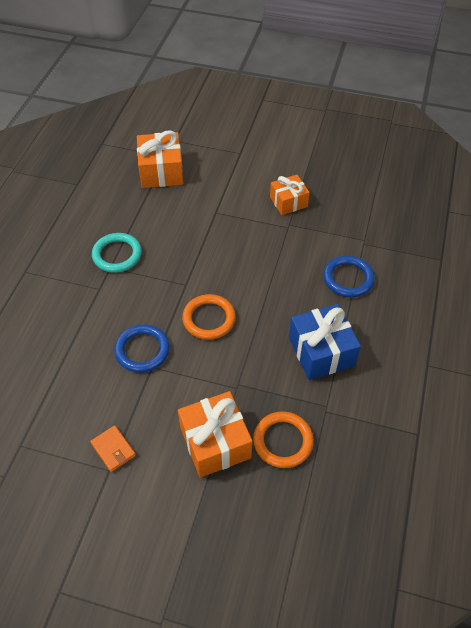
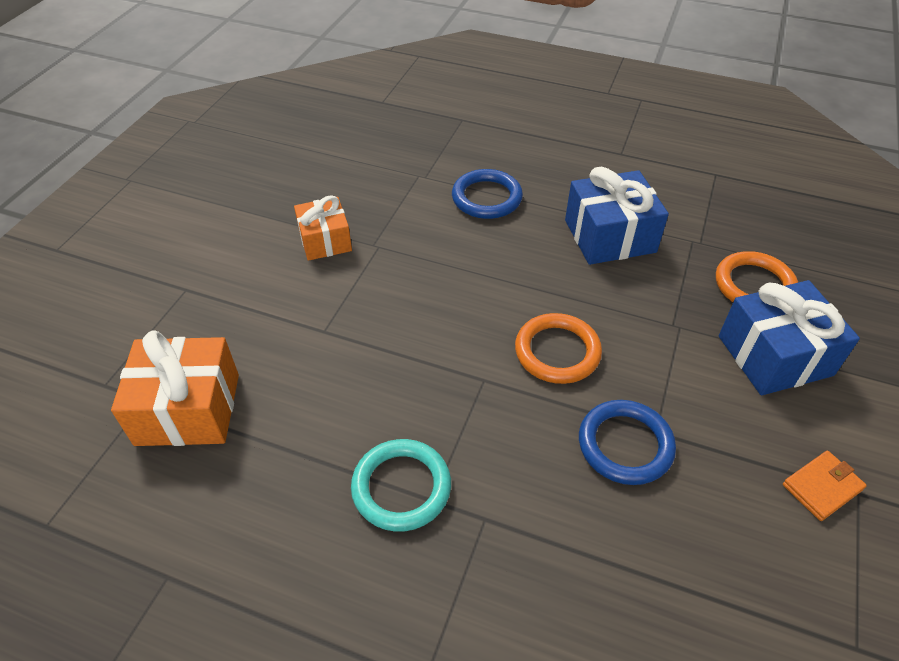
camera: 85 degrees left, 5 degrees down
(215, 442) = (774, 355): orange gift -> blue gift

